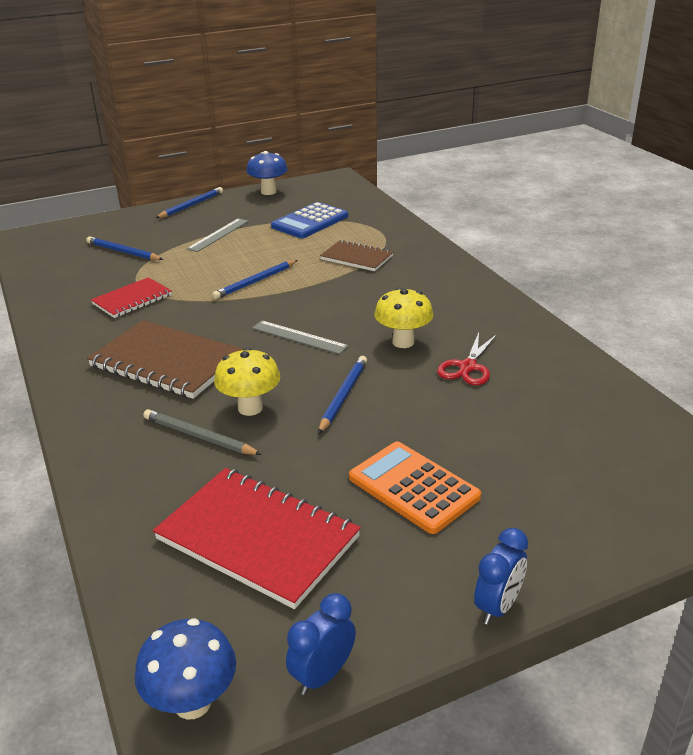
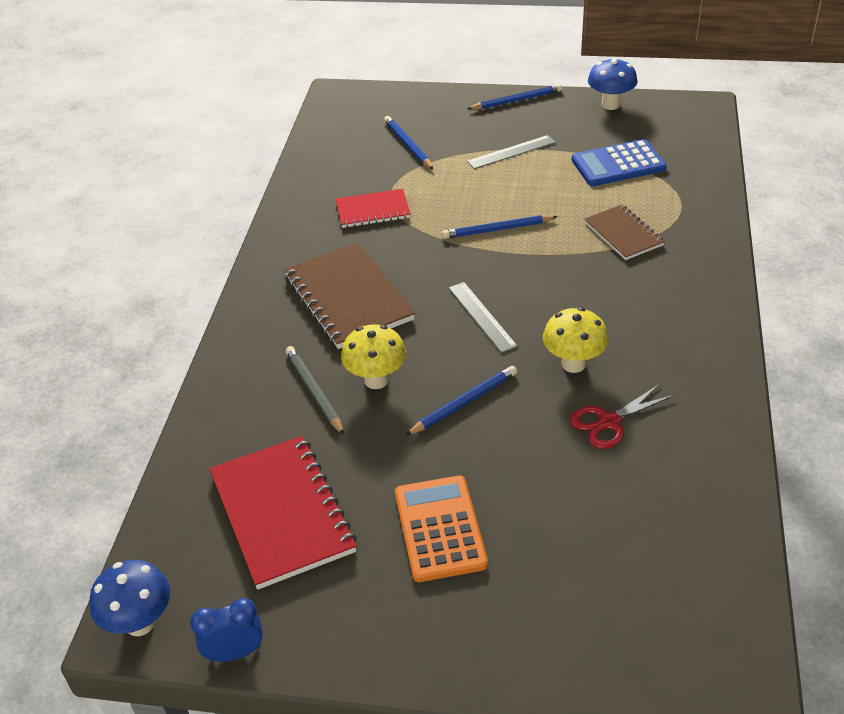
camera: 35 degrees right, 10 degrees up
(498, 606) = (405, 674): blue clock -> none

